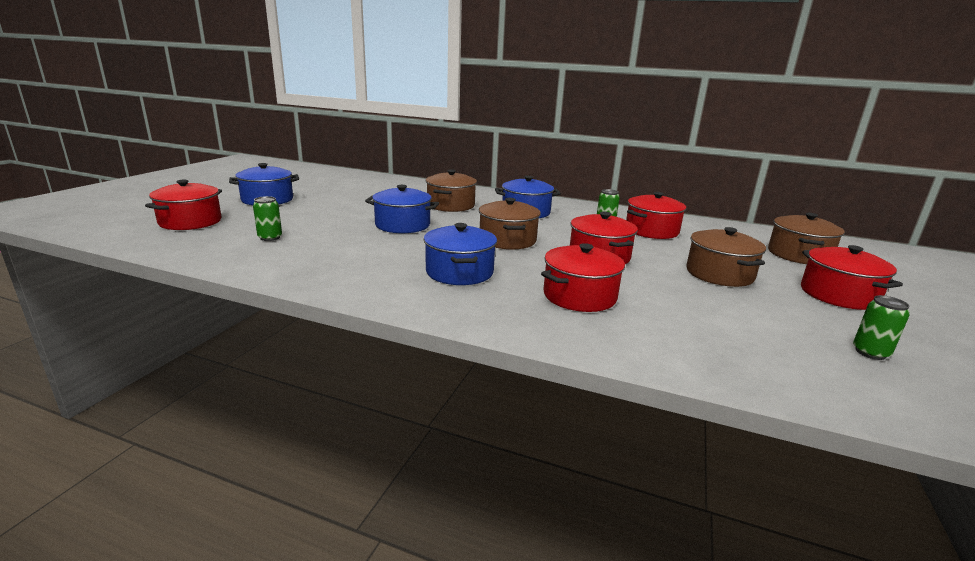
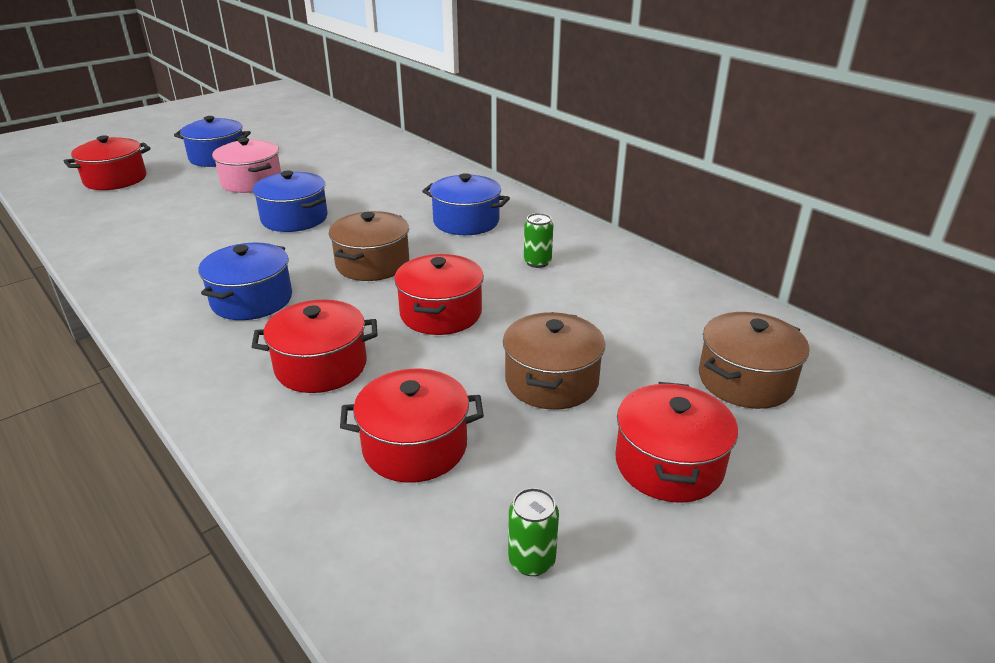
camera: 30 degrees right, 10 degrees up
(270, 238) = (151, 213): green can -> none
(326, 210) = (251, 182): none -> pink pot
(451, 205) = (392, 195): brown pot -> none
(651, 231) = (586, 286): red pot -> red pot (415, 446)

